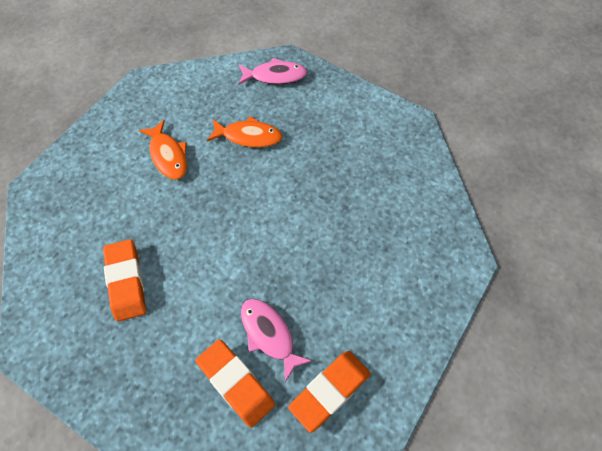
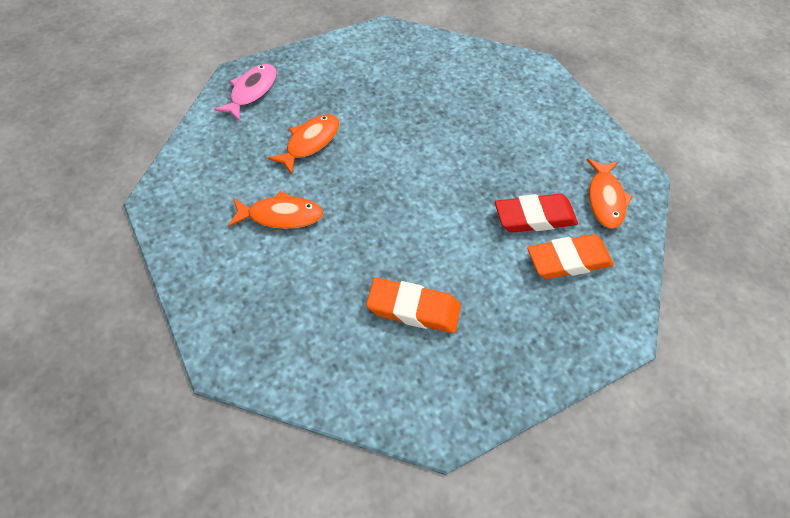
camera: 65 degrees left, 5 degrees down
(269, 335) = (534, 217): pink fish -> red eraser
(330, 391) = (605, 199): orange eraser -> orange fish

